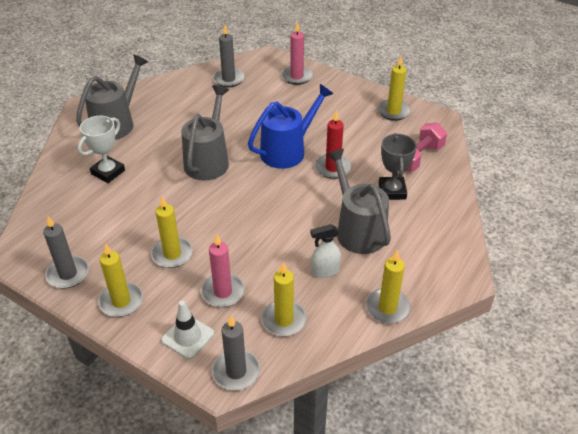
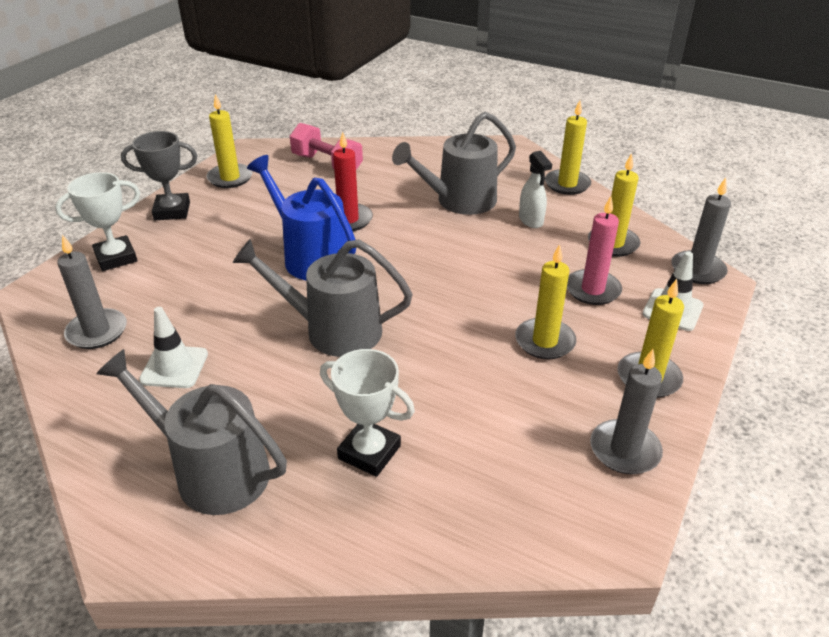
camera: 95 degrees left, 5 degrees down
(193, 106) = (174, 367): none -> white traffic cone
(296, 77) = (116, 258): pink candle -> white trophy
(392, 191) = (389, 180): grey trophy -> grey trophy (172, 211)

